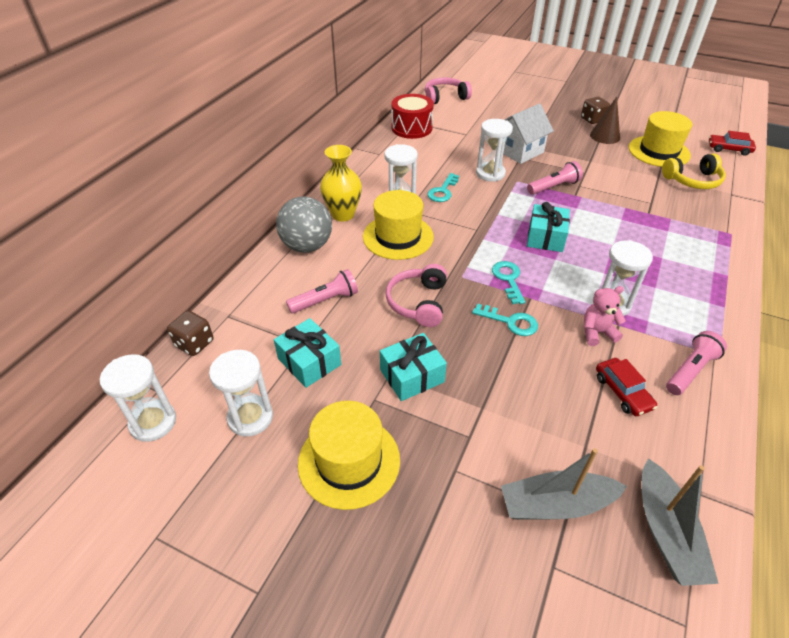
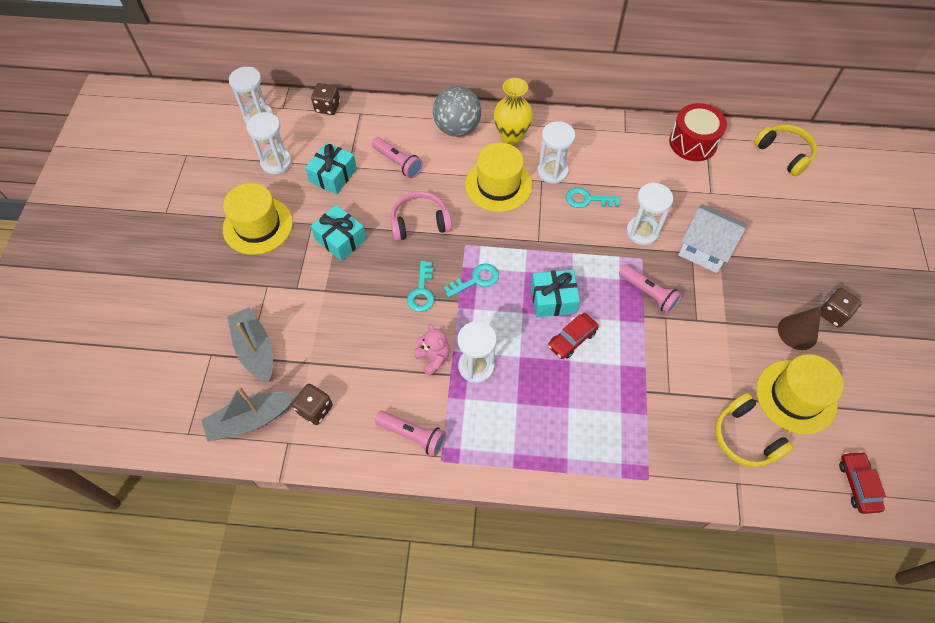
camera: 70 degrees right, 15 degrees up
(445, 97) = (784, 153): pink headphones -> yellow headphones
(622, 392) = (370, 383): red car -> red car (572, 339)
(653, 453) = (315, 409): none -> brown dice

